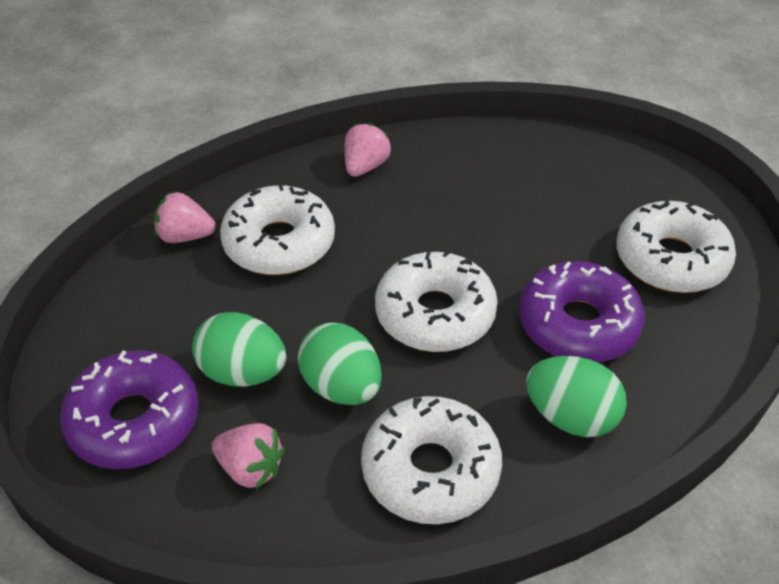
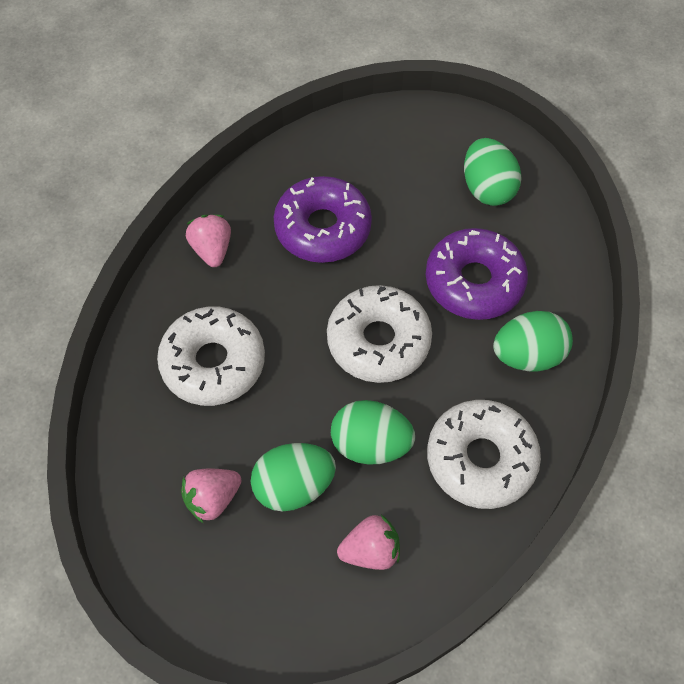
camera: 40 degrees left, 15 degrees up
(134, 421) = (256, 582): purple donut -> purple donut (323, 228)
(185, 236) = (134, 409): pink strawberry -> pink strawberry (212, 498)
(671, 259) = (487, 188): white donut -> green egg

